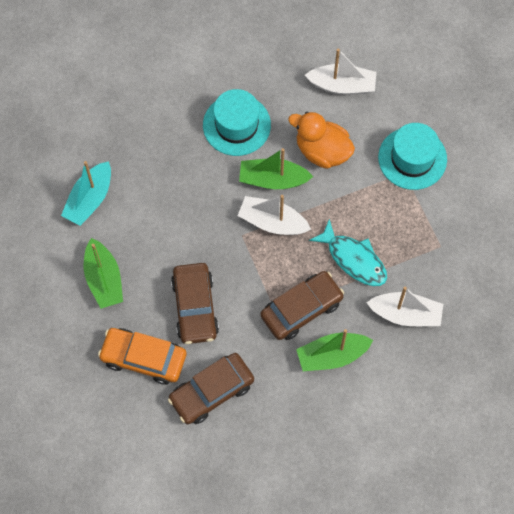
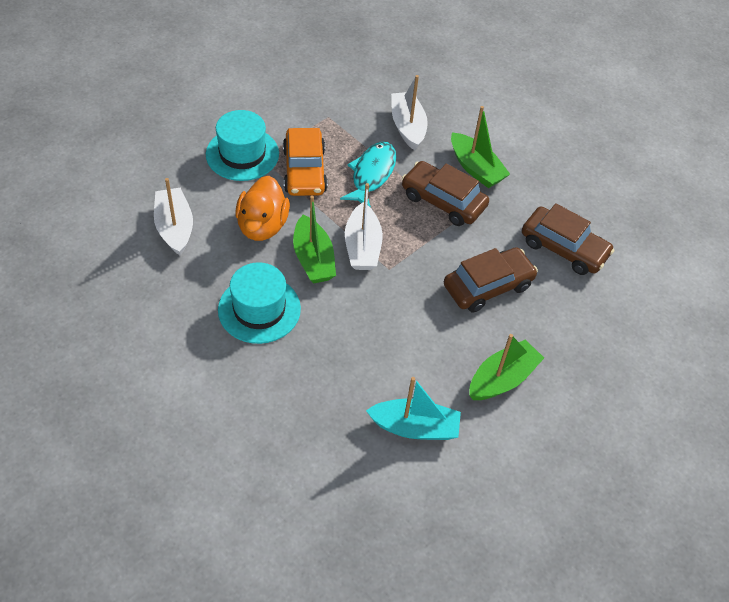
camera: 115 degrees left, 15 degrees down
(143, 358) = (565, 314): orange car -> orange car (304, 170)

